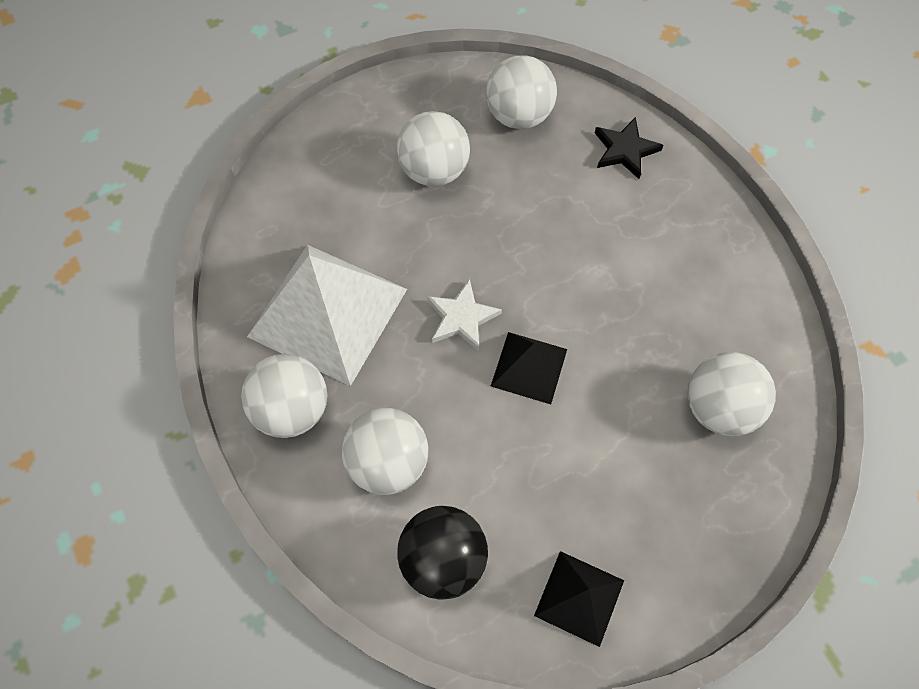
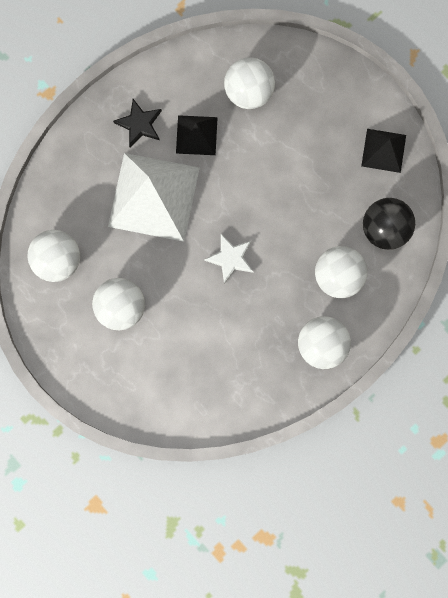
camera: 105 degrees left, 15 degrees up
(327, 312) = (250, 345): white pyramid -> white pyramid (154, 197)
(529, 367) = (253, 208): black pyramid -> black pyramid (196, 135)
(625, 150) = (70, 180): black star -> black star (139, 124)

